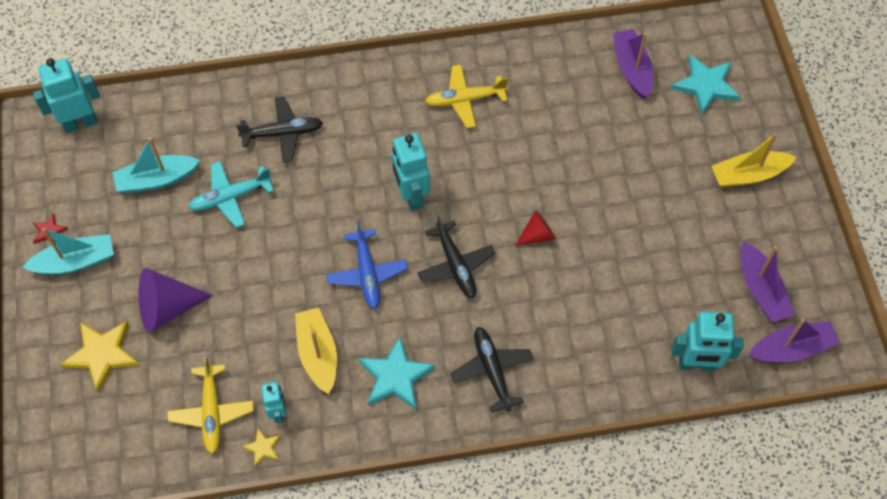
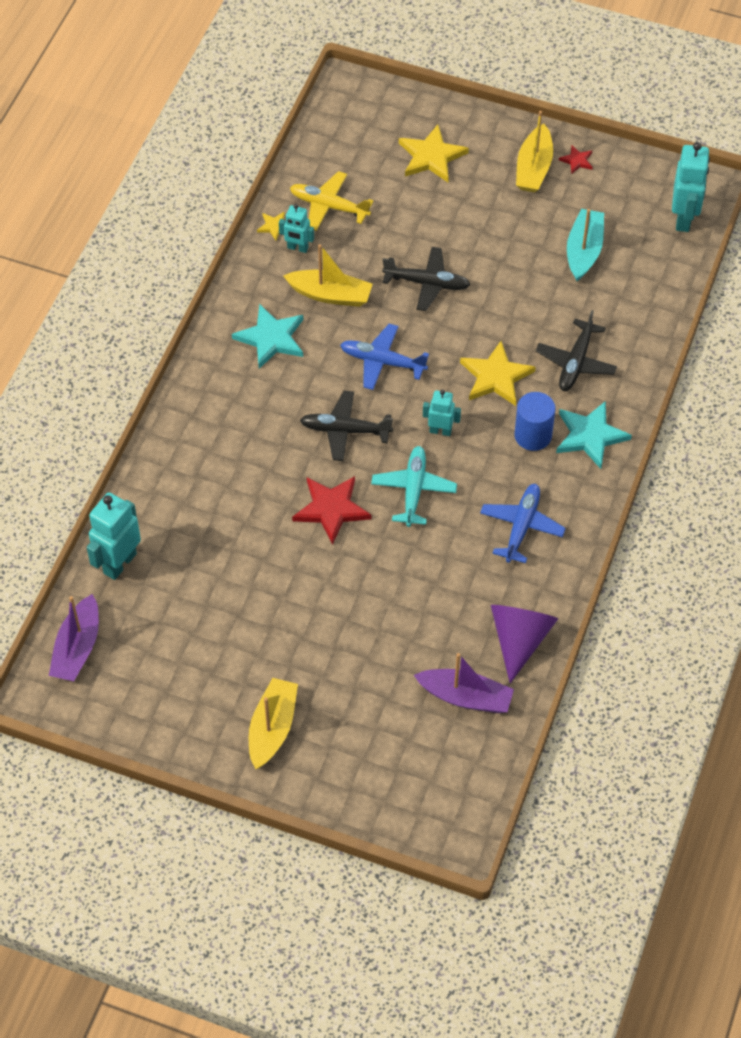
camera: 120 degrees right, 5 degrees down
(75, 261) = (533, 168): turquoise boat -> yellow boat
(167, 307) = (446, 212): purple cone -> purple cone (519, 639)
(231, 197) = (529, 296): turquoise plane -> turquoise plane (413, 490)
(332, 182) = (495, 377): none -> yellow star
(375, 130) = (533, 435): none -> blue cylinder
(411, 196) = (440, 431): turquoise robot -> turquoise robot, size x0.59
(465, 100) = (521, 527): yellow plane -> blue plane
(492, 371) = (226, 408): black plane -> black plane (426, 283)
(537, 235) = (331, 509): red cone -> red star
(705, 85) = (401, 755): turquoise star -> turquoise star (590, 436)
(761, 289) = (149, 660): purple boat -> none

